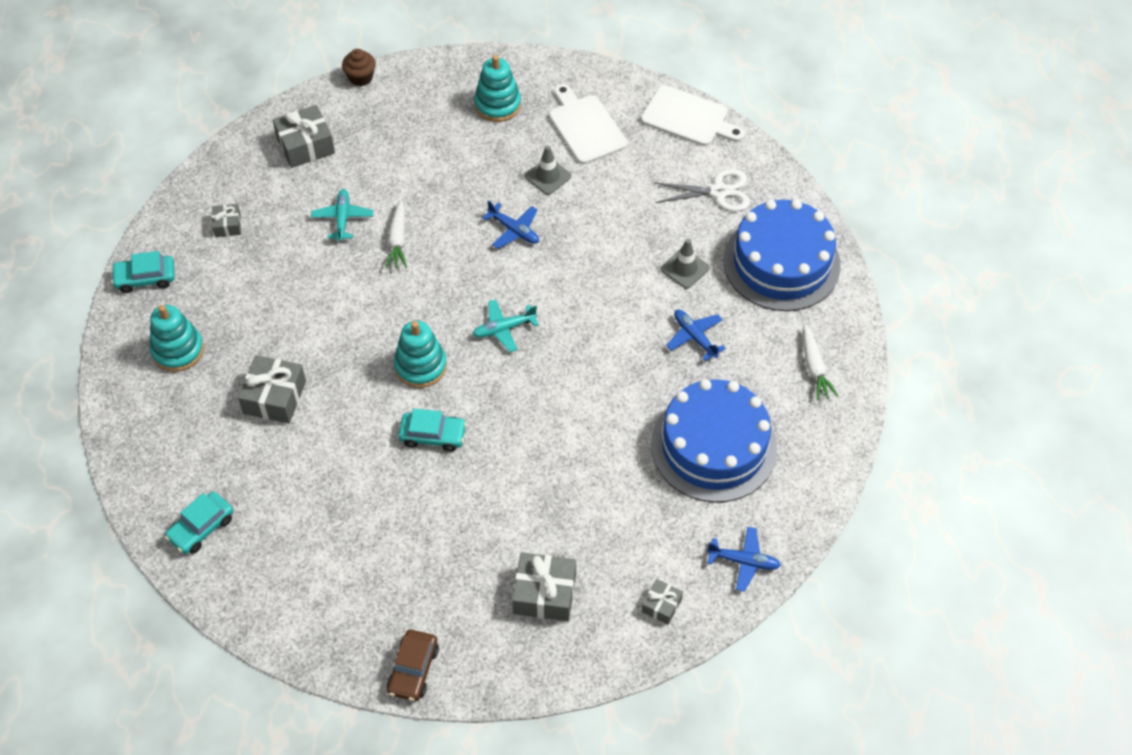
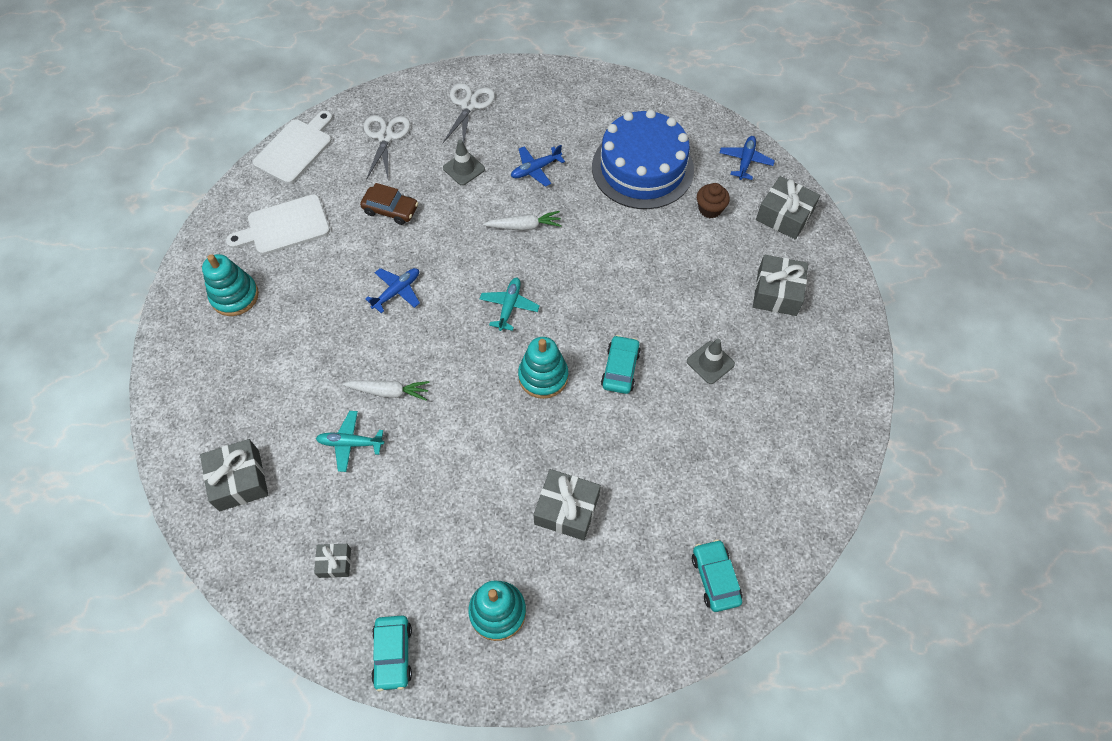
camera: 85 degrees left, 5 degrees up
(201, 528) = (715, 578): turquoise car -> turquoise car turned 150 degrees counterclockwise
(360, 77) = (156, 423): brown cupcake -> brown cupcake (710, 209)
(413, 669) = (851, 392): brown car -> brown car (391, 210)
(504, 329) = (509, 306): turquoise plane -> turquoise plane turned 150 degrees counterclockwise
(548, 176) = (337, 260): grey traffic cone -> grey traffic cone (710, 363)
(661, 605) = (784, 215): grey gift -> grey gift, size x1.78
(781, 263) = (469, 105): blue cake -> white scissors
(814, 367) = (574, 98): white carrot -> white carrot (524, 226)

